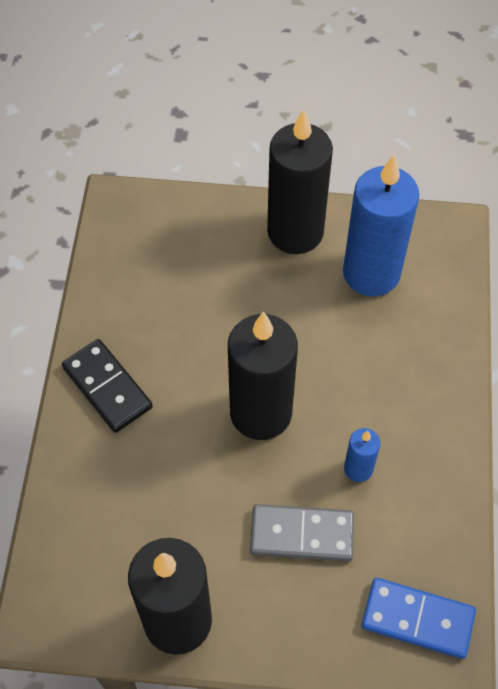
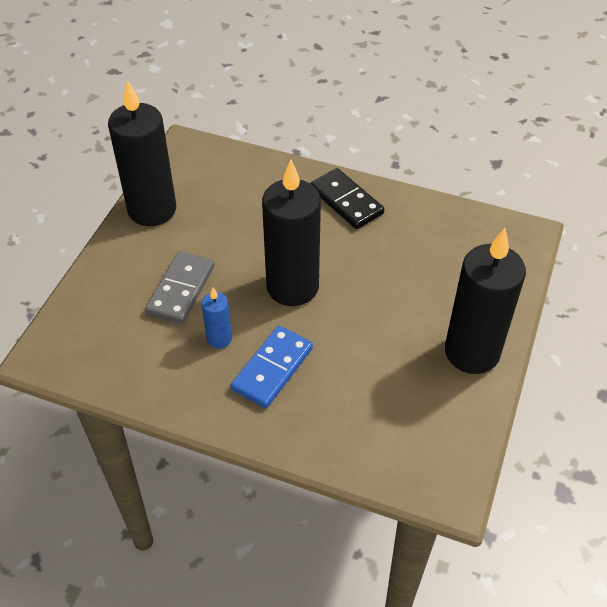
camera: 105 degrees right, 10 degrees down
(107, 387) = (346, 201): black domino -> black domino turned 75 degrees clockwise
(371, 273) = (411, 401): blue candle -> none
(417, 619) = (83, 344): blue domino -> blue domino (272, 369)

